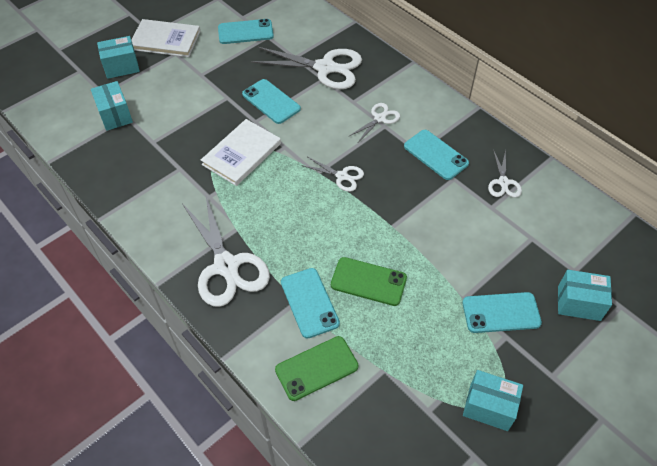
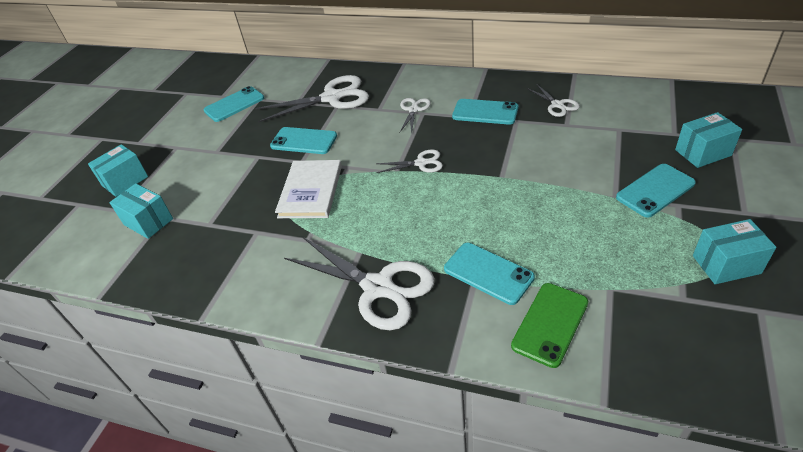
camera: 25 degrees left, 10 degrees down
(166, 40) = (157, 142): white book -> none
(368, 281) = (524, 227): green phone -> none

